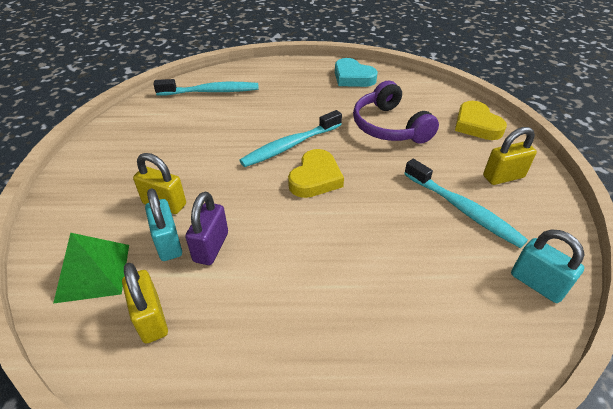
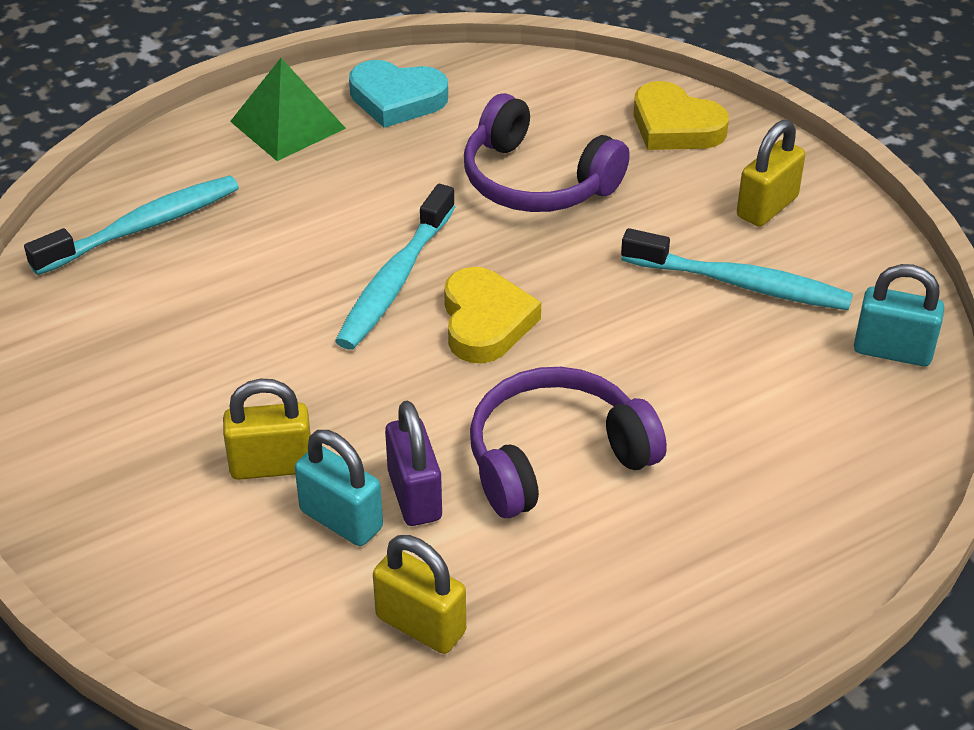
camera: 30 degrees left, 0 degrees up
(93, 272) = (264, 610): green pyramid -> green pyramid (287, 124)
(295, 259) = (556, 458): none -> purple headphones

